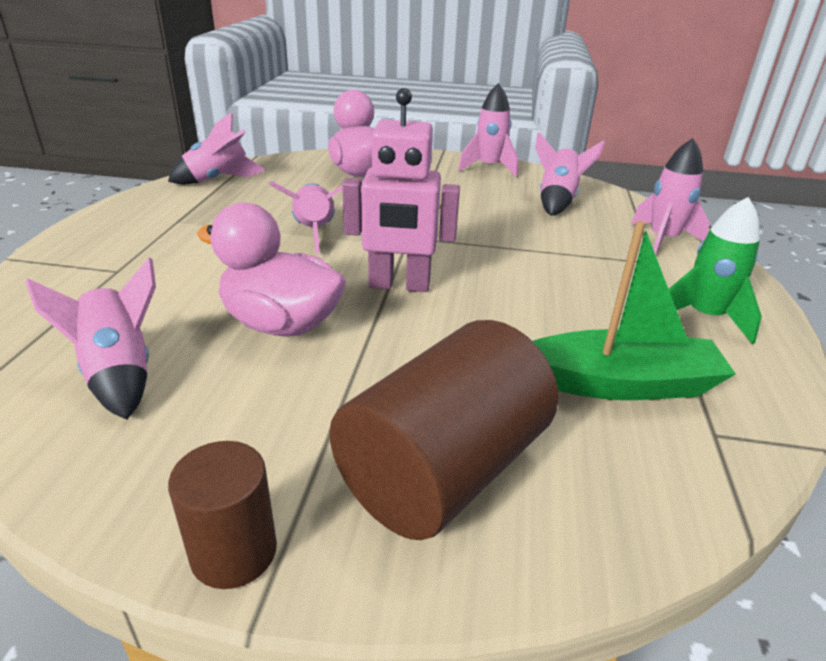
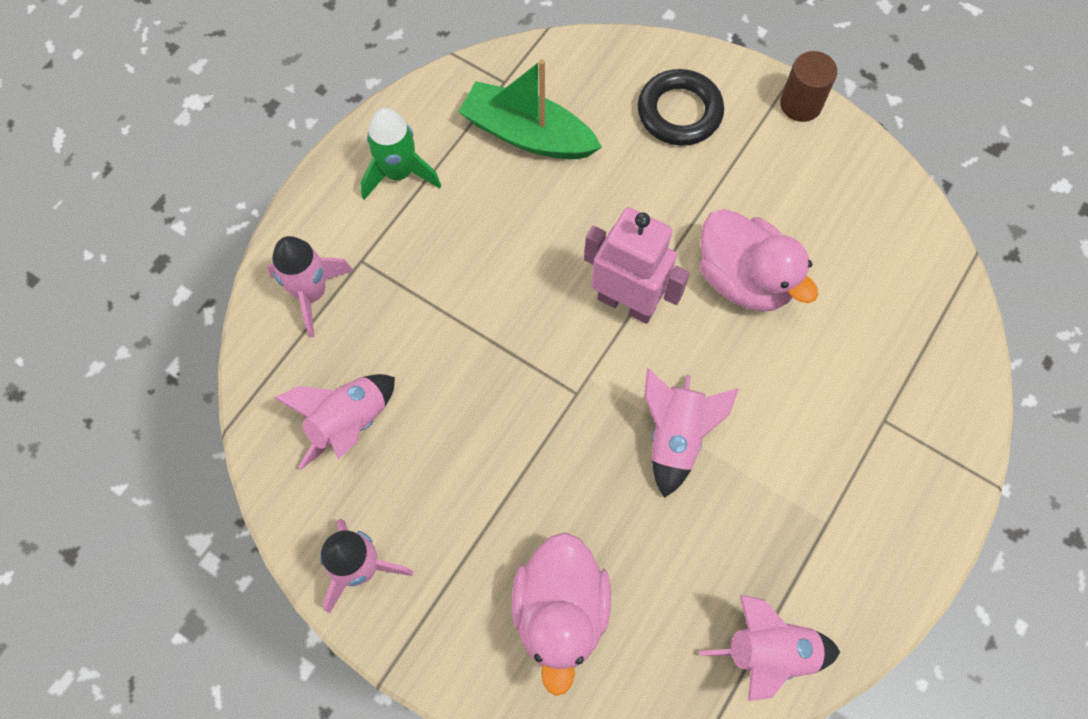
camera: 155 degrees left, 35 degrees up
(119, 374) = (867, 259): pink rocket -> none
(443, 470) = (679, 112): brown cylinder -> black ring

